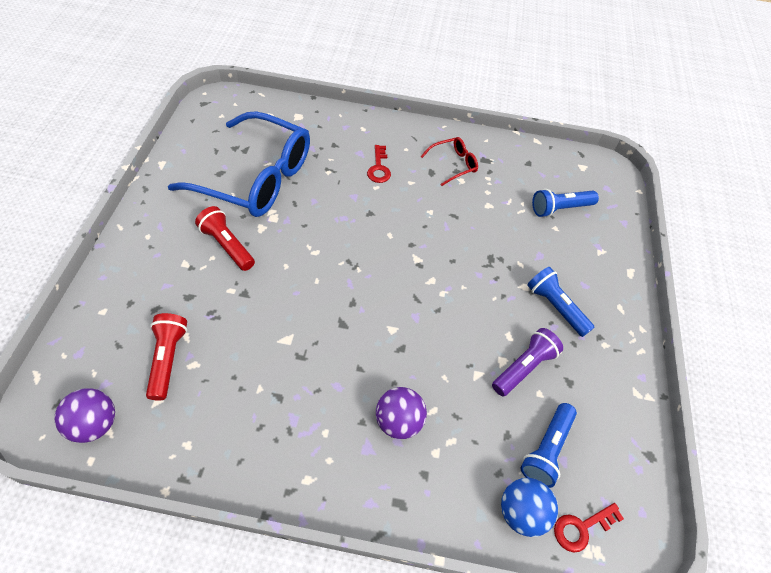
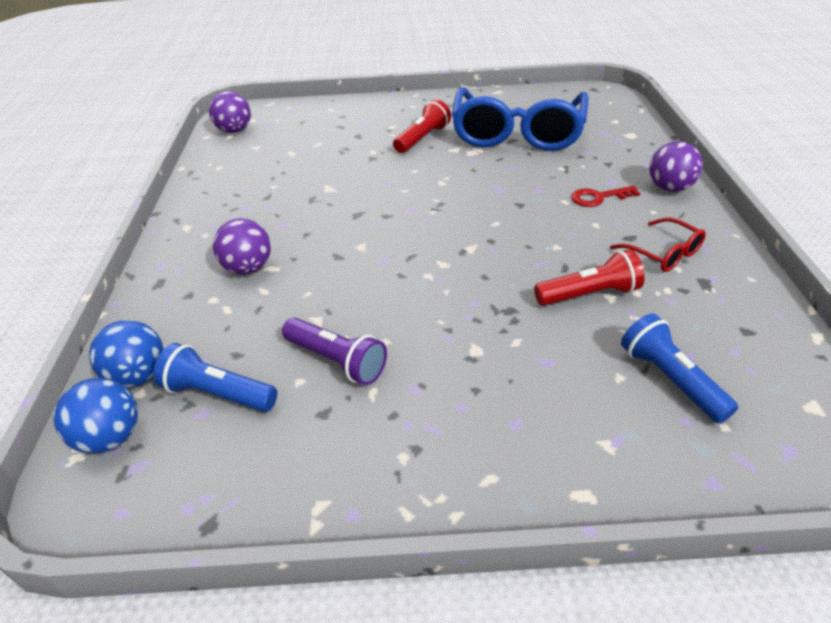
camera: 85 degrees right, 15 degrees down
(168, 359) = (294, 142): red flashlight -> red flashlight (589, 294)
(381, 129) = (669, 188): none -> purple ball
(555, 307) = (453, 387): blue flashlight -> none
(582, 528) = (110, 438): red key -> blue ball

